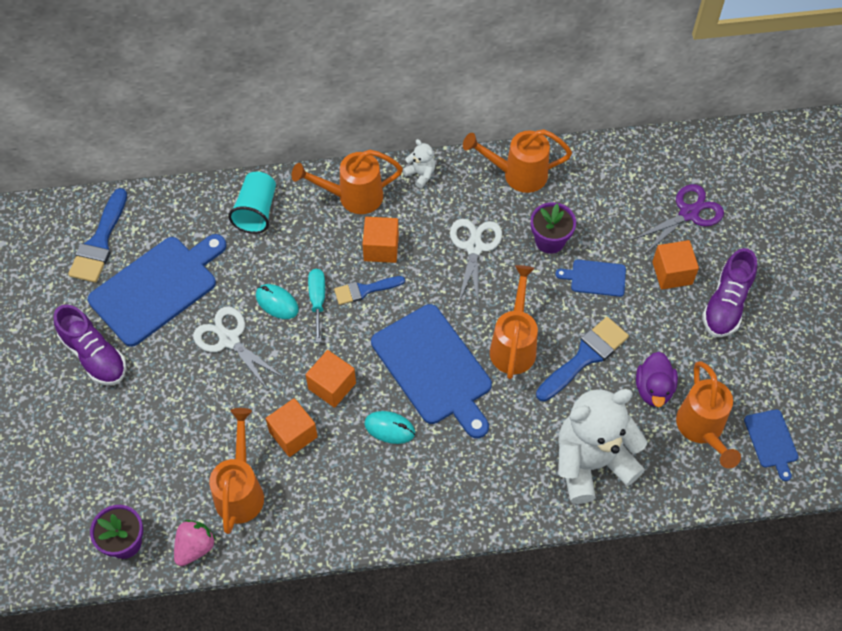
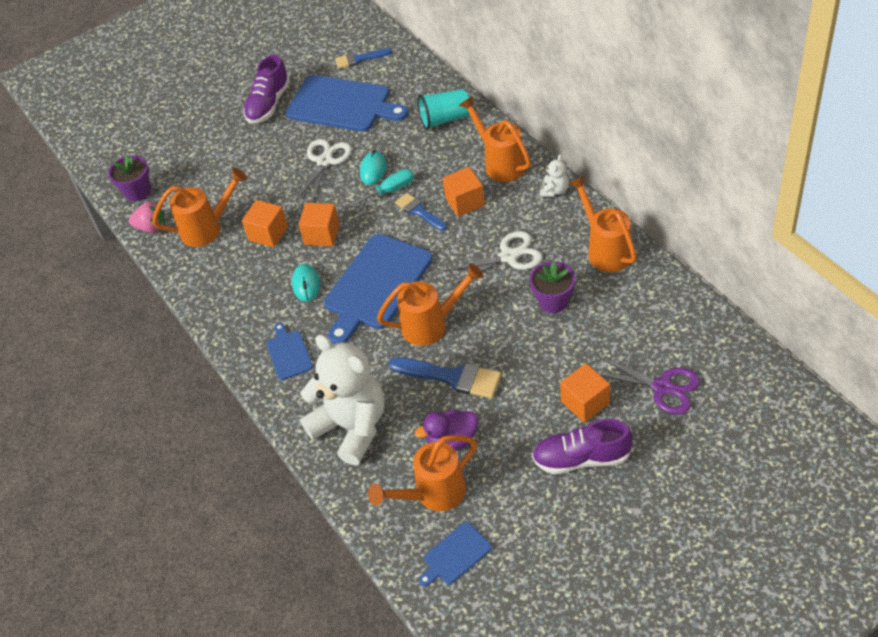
camera: 70 degrees right, 10 degrees down
(100, 242) = (359, 59): blue brush -> blue brush, size x0.63
(595, 278) = (538, 349): blue cutting board -> blue cutting board (288, 353)

